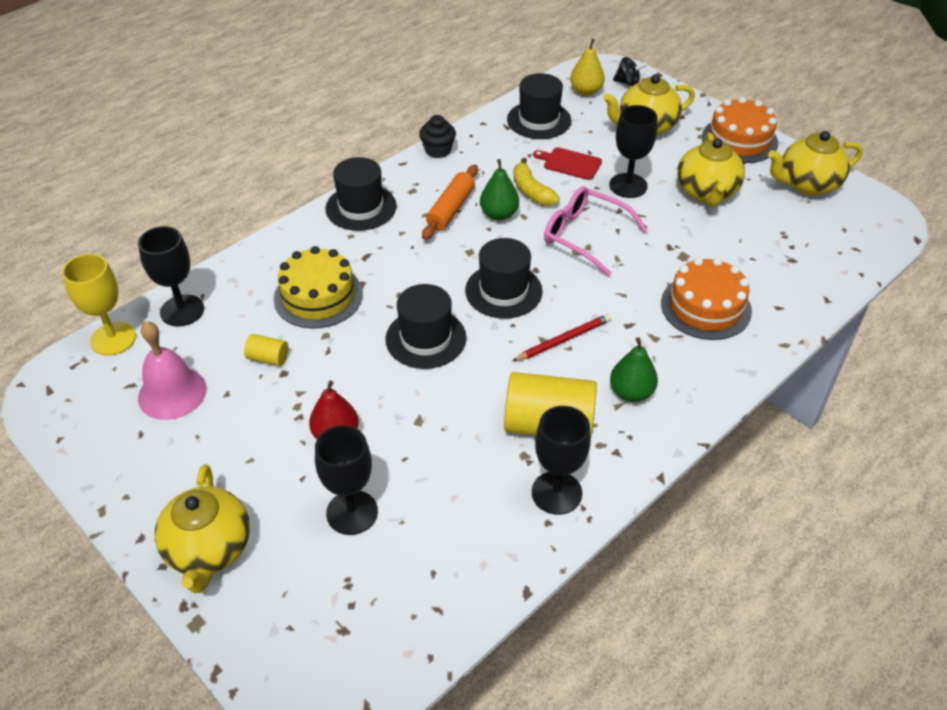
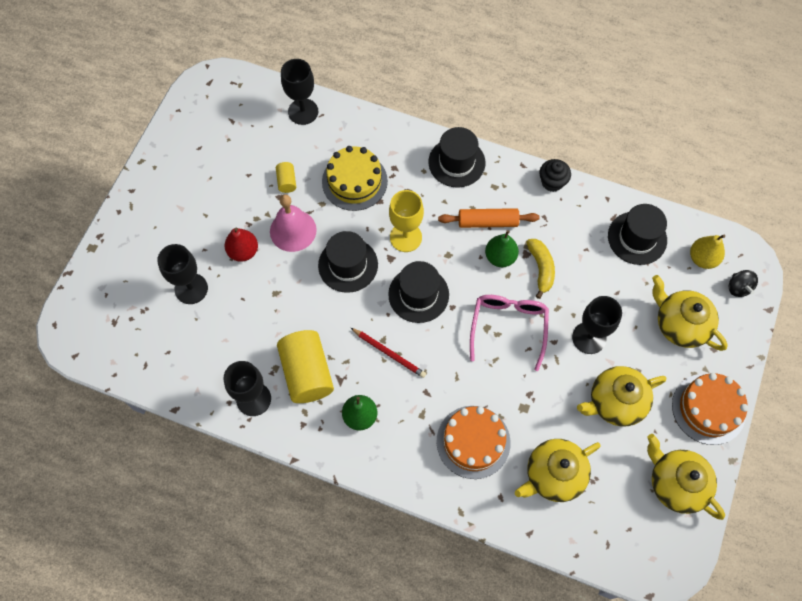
camera: 65 degrees right, 20 degrees up
(113, 339) = (262, 89): yellow goblet -> yellow goblet (405, 237)
(172, 393) = (235, 146): pink bell -> pink bell (293, 230)
(209, 550) = (137, 228): yellow teapot -> yellow teapot (553, 475)
(531, 191) = (541, 269): yellow banana -> yellow banana turned 135 degrees clockwise
(570, 163) = (592, 283): red cutting board -> none

